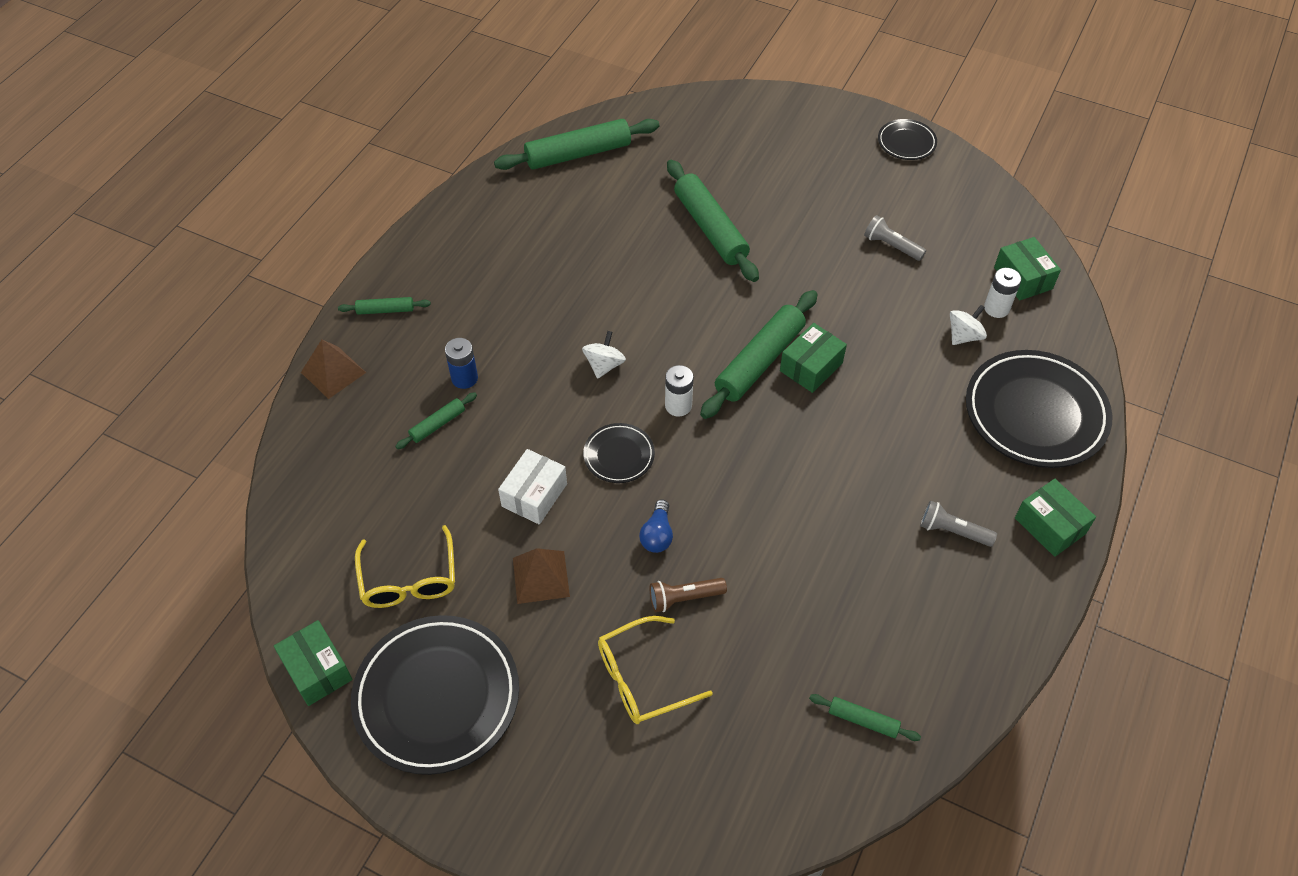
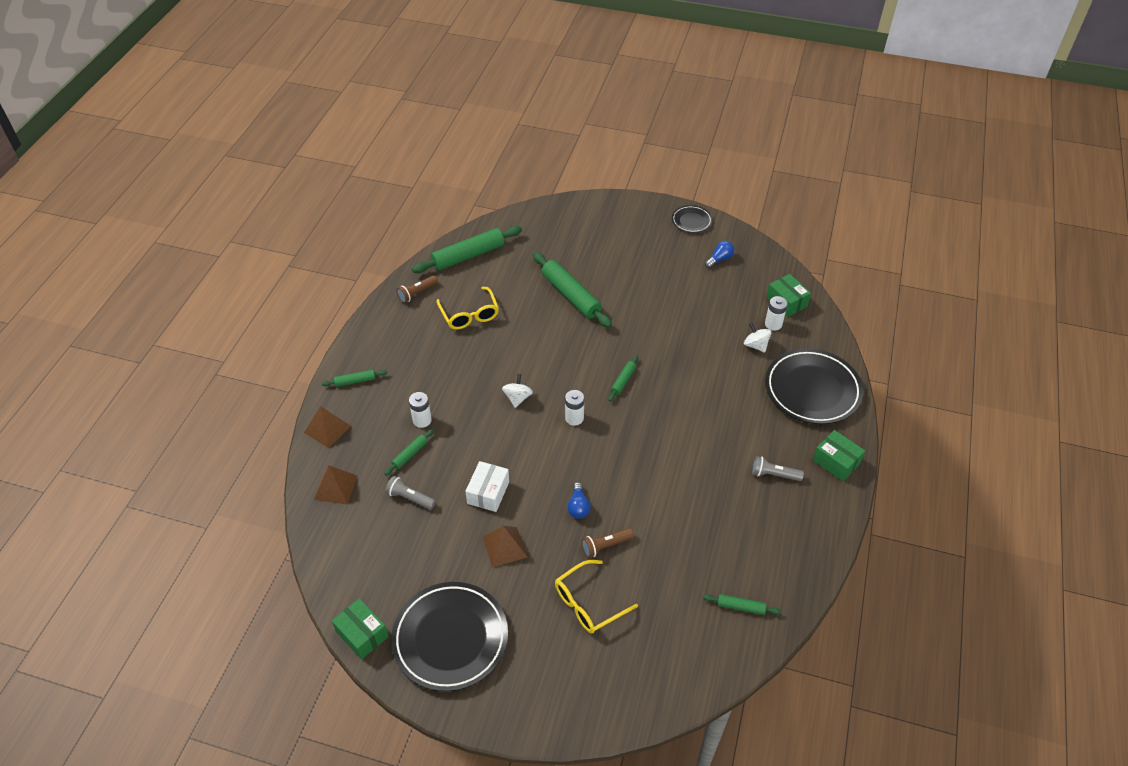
camera: 10 degrees left, 5 degrees down
(326, 456) = (335, 487): none -> brown pyramid
(409, 579) = (413, 563): yellow glasses -> yellow glasses (469, 315)
(464, 378) = (422, 420): blue battery -> white battery
(496, 198) = (417, 293): none -> brown flashlight
(619, 455) = (541, 457): black plate -> none
(759, 361) = (623, 381): green rolling pin -> green rolling pin, size x0.48
(811, 367) = (658, 380): green box -> none
(891, 246) = (695, 292): grey flashlight -> grey flashlight (410, 498)
(936, 203) = (719, 259): none -> blue light bulb
(964, 336) = (755, 345): white spinning top -> white spinning top turned 75 degrees counterclockwise

